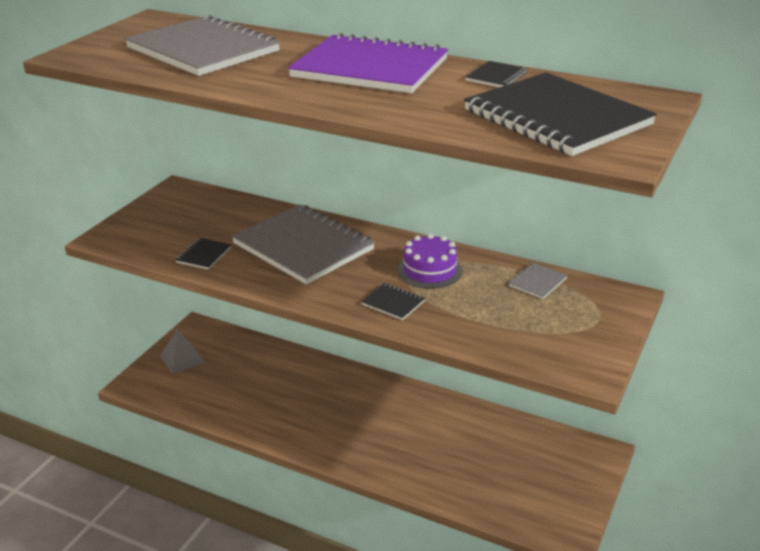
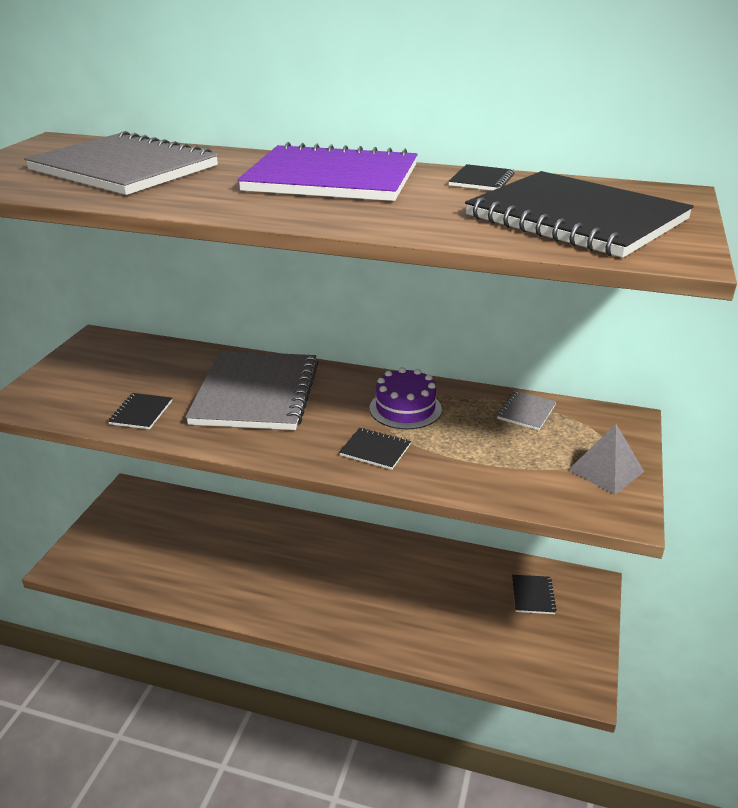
camera: 10 degrees left, 0 degrees up
(182, 358) = (116, 528): grey pyramid -> grey pyramid (606, 470)
(303, 246) = (256, 393): grey notebook -> grey notebook turned 60 degrees clockwise
(543, 455) = (533, 595): none -> black notebook

